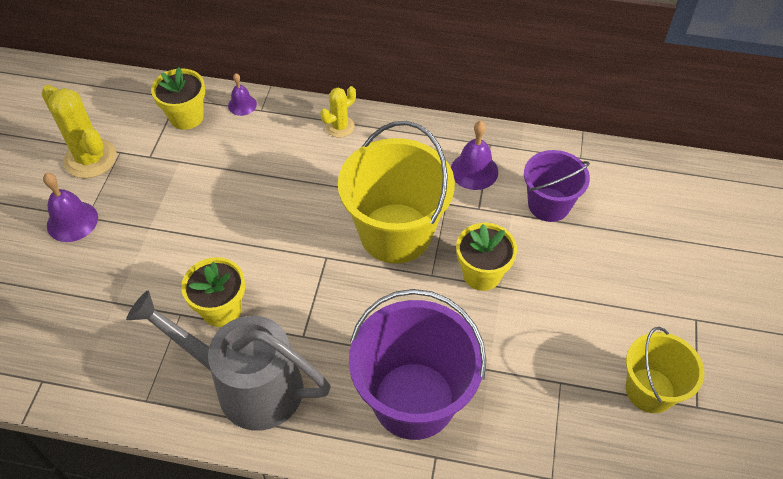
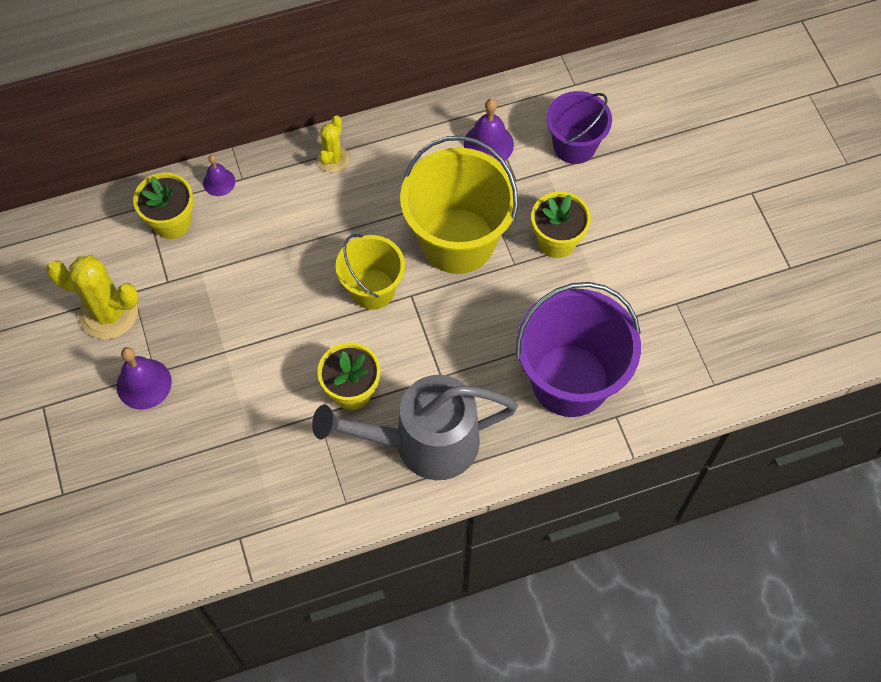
camera: 30 degrees left, 10 degrees up
(650, 390) = (748, 273): yellow bucket -> yellow bucket (372, 289)

